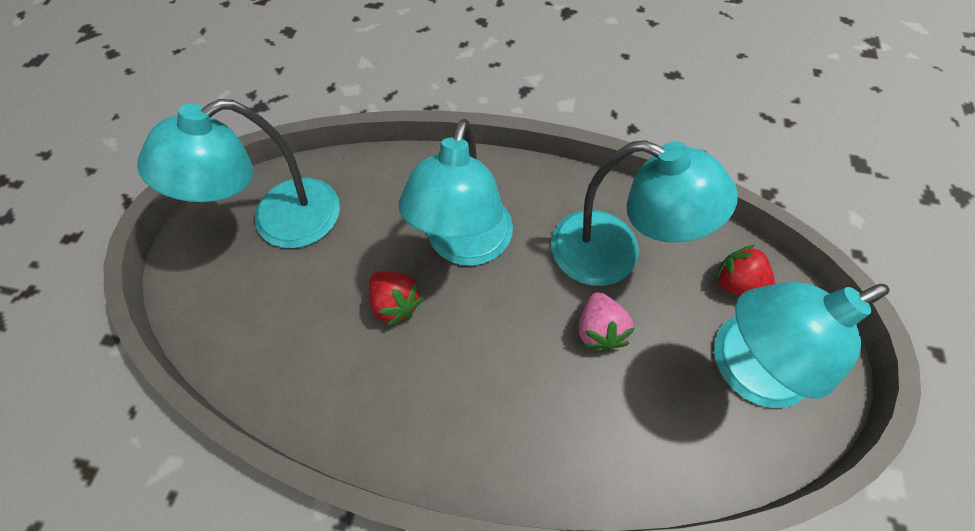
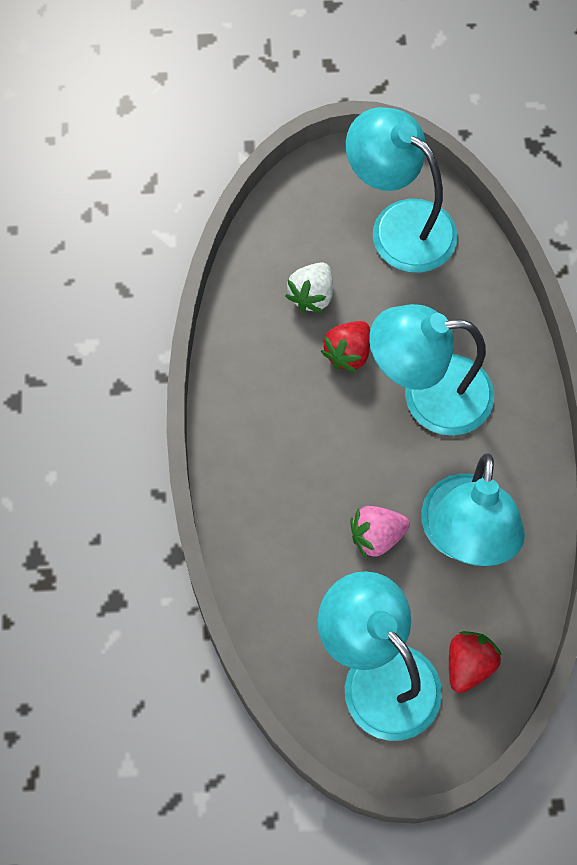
camera: 75 degrees right, 5 degrees up
(318, 321) = (312, 296): none -> white strawberry

